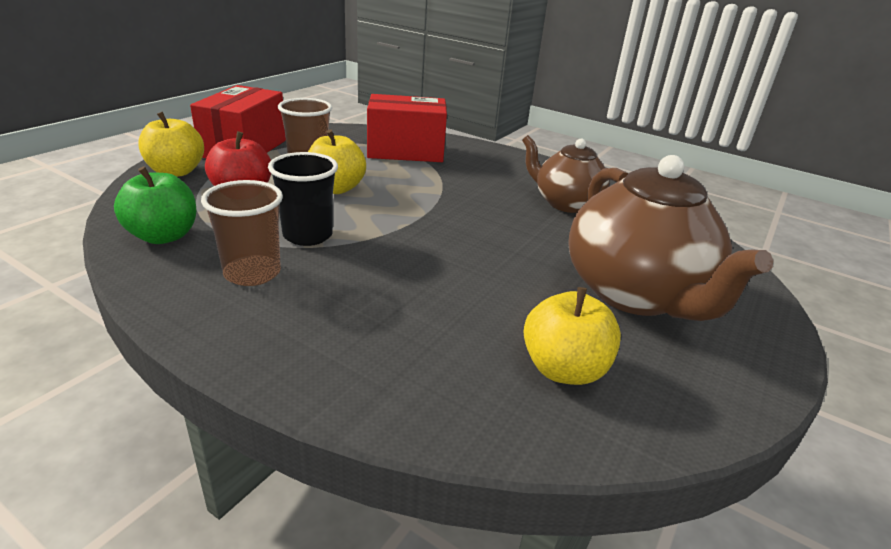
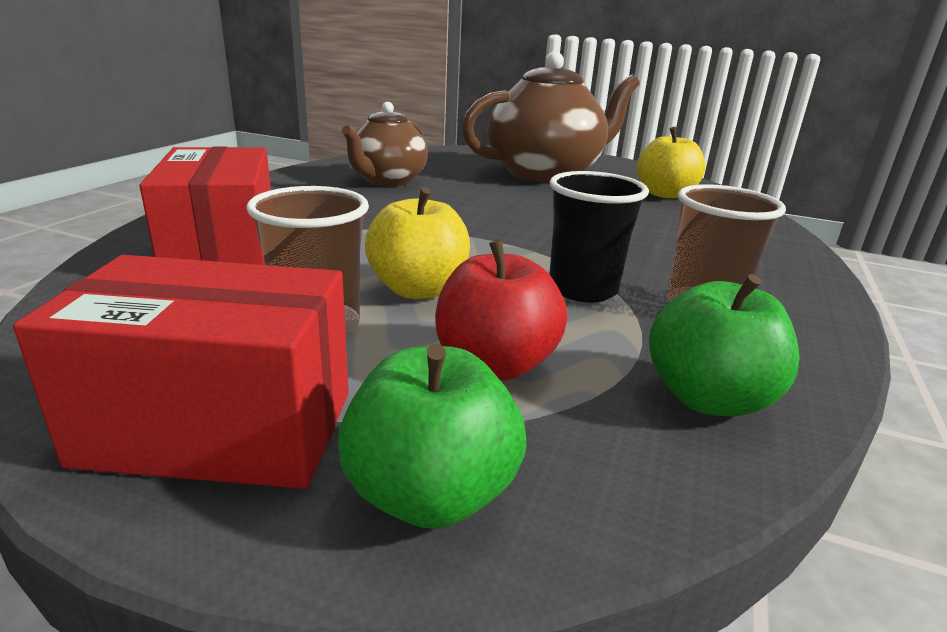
camera: 100 degrees left, 5 degrees down
(176, 172) = (431, 494): yellow apple -> green apple

